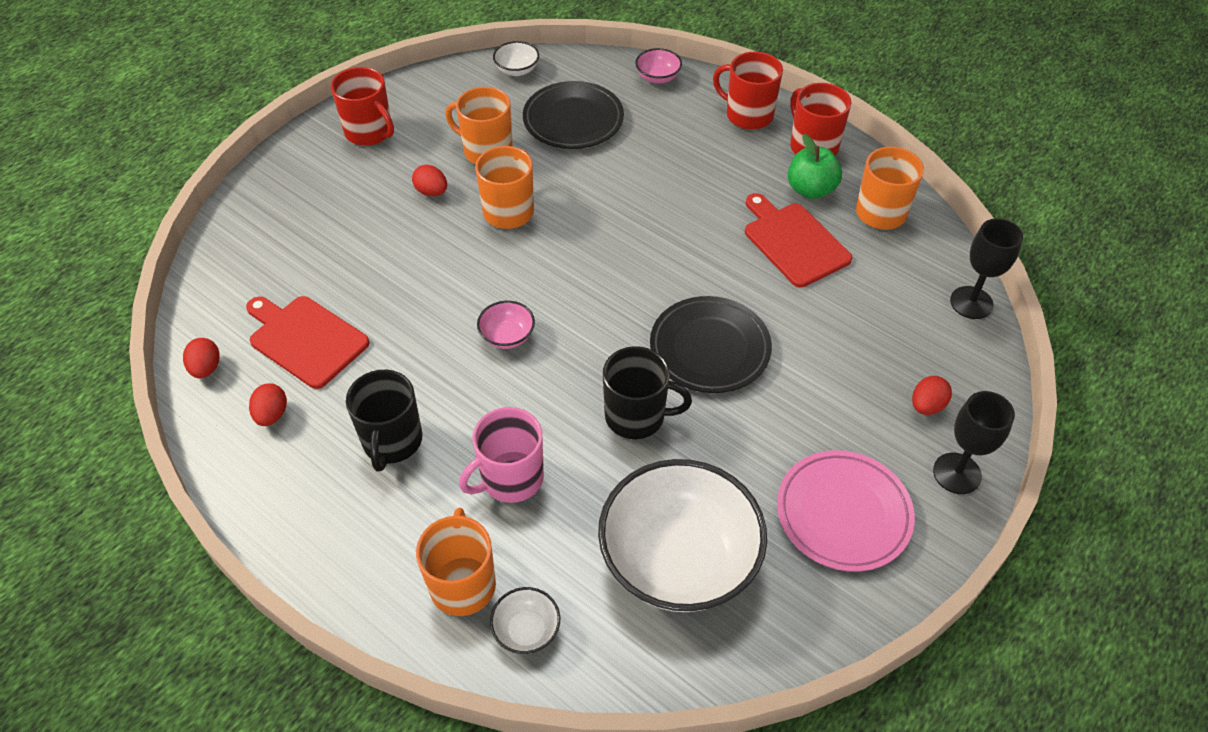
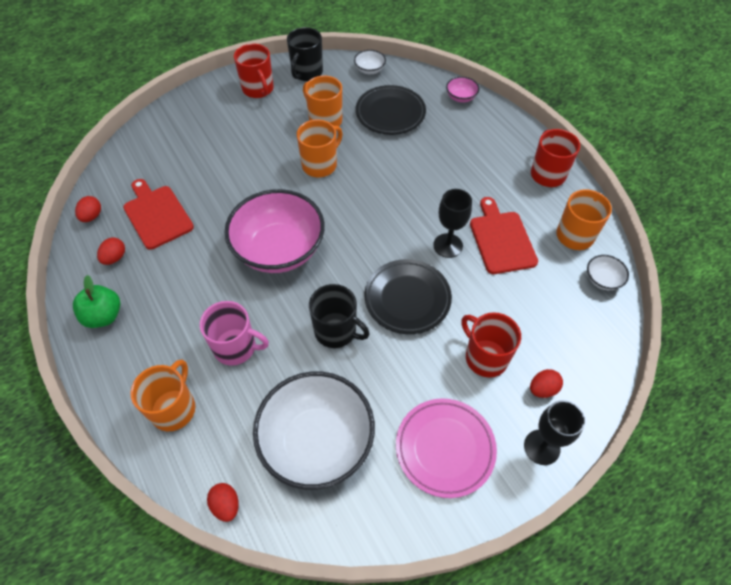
camera: 20 degrees right, 5 degrees up
(392, 441) = (176, 298): black mug -> black mug (306, 72)
(431, 192) = (277, 139): red egg -> red egg (226, 505)
(507, 336) = (279, 250): pink bowl -> pink bowl, size x2.43
(510, 478) = (236, 347): pink mug -> pink mug turned 150 degrees counterclockwise
(526, 630) = (198, 454): white bowl -> white bowl (602, 280)
(748, 115) = (511, 139): red mug -> red mug (485, 357)
(810, 189) = (531, 205): green apple -> green apple (104, 316)
(971, 302) = (612, 322): black goblet -> black goblet (448, 245)

